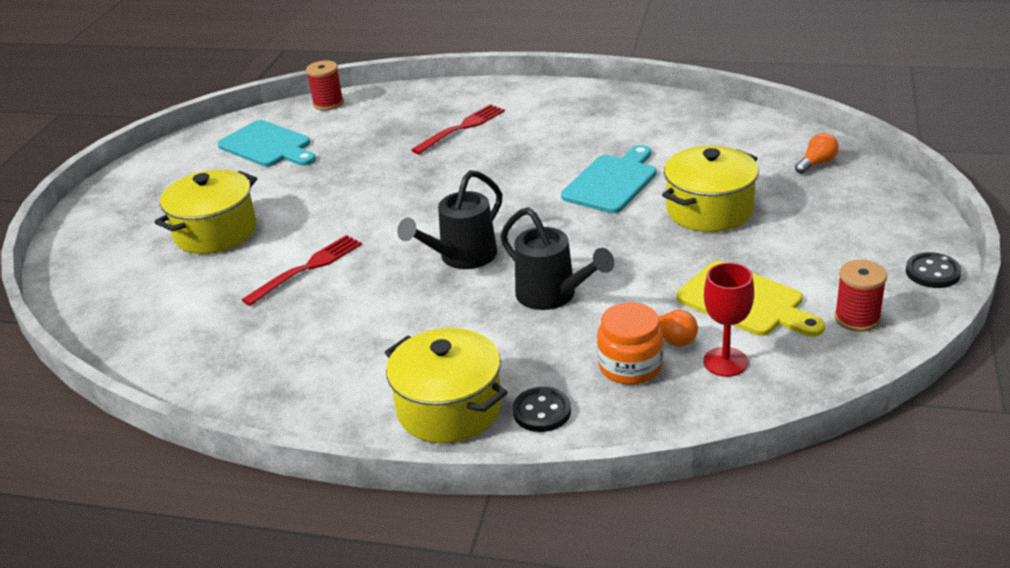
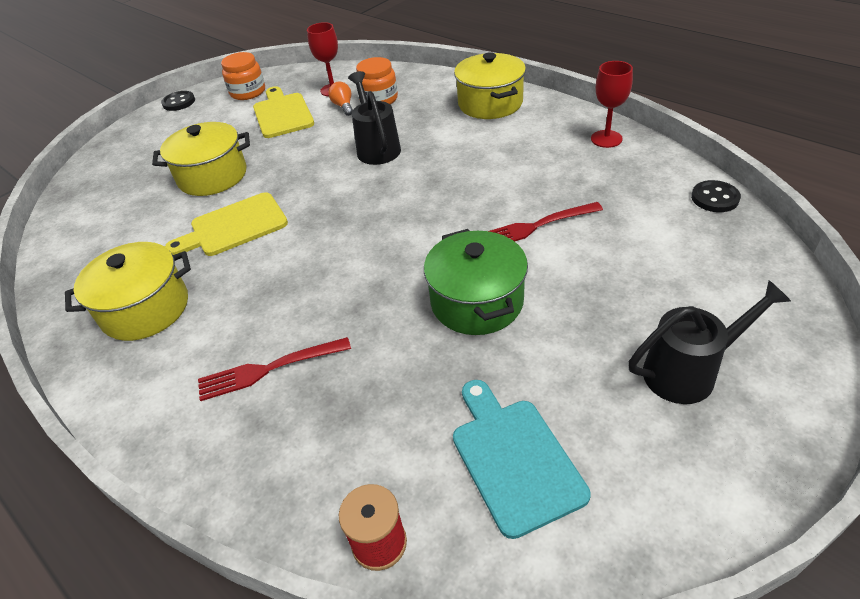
camera: 150 degrees left, 10 degrees up
(216, 232) = (616, 306): yellow pot -> yellow pot (145, 309)
(255, 395) = (606, 139): none -> red goblet
(333, 202) = (477, 302): none -> green pot
(462, 257) = (408, 195): black watering can -> black watering can (689, 371)
(542, 411) = (443, 91): black button -> black button (715, 198)
(612, 182) = (234, 226): turquoise cutting board -> yellow cutting board
(816, 163) = (96, 189): orange light bulb -> none
(857, 318) = (248, 92): red spool -> orange jar

